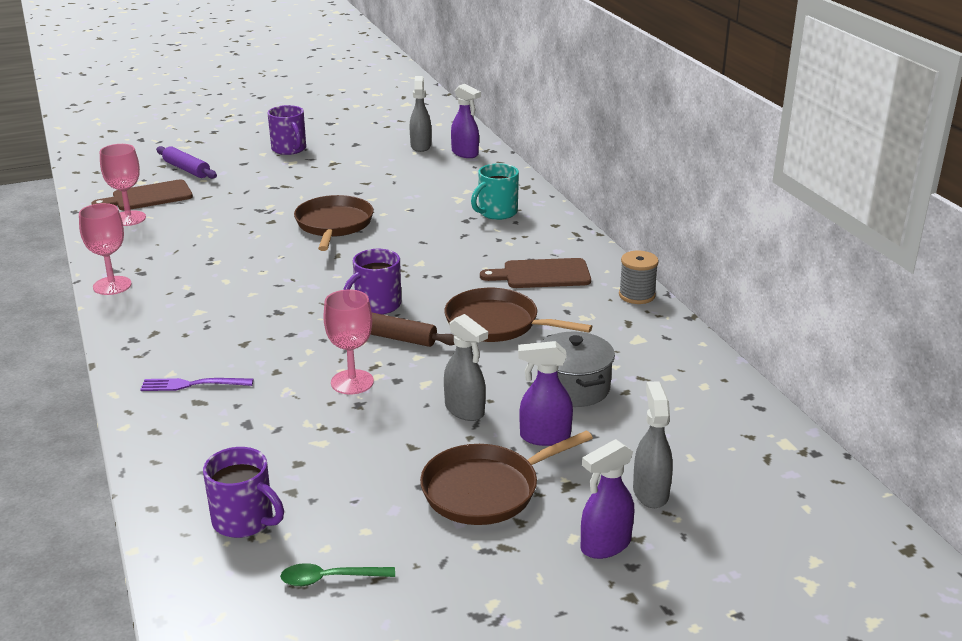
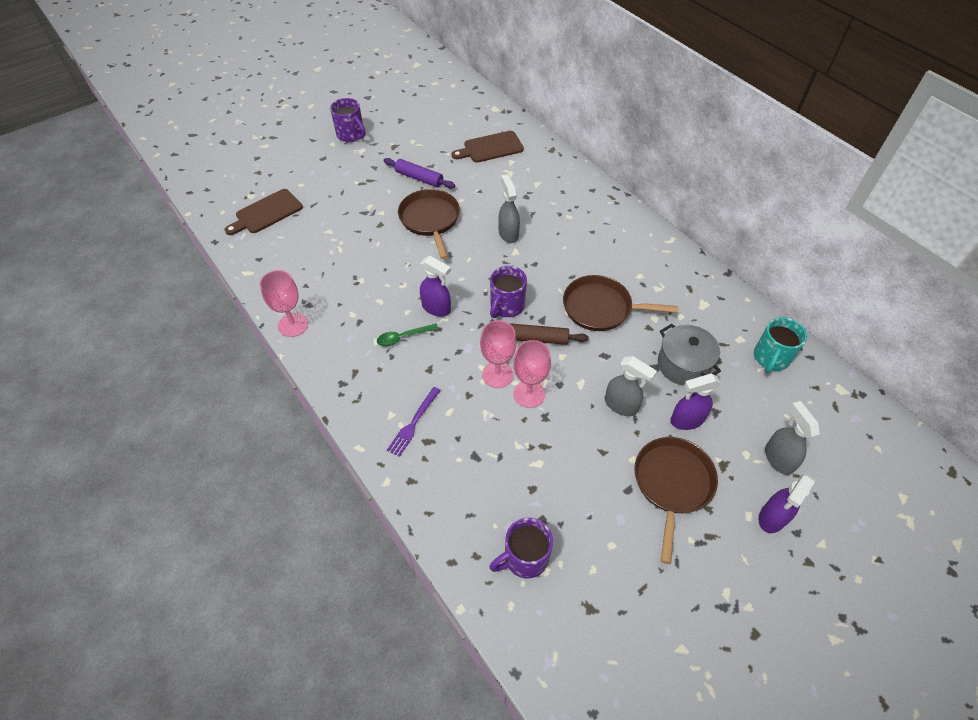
camera: 15 degrees left, 25 degrees up
(129, 218) = (264, 242): pink goblet -> pink goblet (497, 374)
(187, 169) = (280, 174): purple rolling pin -> purple rolling pin (419, 178)
(191, 385) = (413, 424): purple fork -> purple fork turned 45 degrees counterclockwise
(245, 521) = (524, 558): purple mug -> purple mug turned 135 degrees clockwise
(329, 579) = (610, 599): green spoon -> green spoon (403, 337)
(421, 146) = (452, 114): grey spray bottle -> grey spray bottle (508, 233)
(465, 153) = (489, 118): purple spray bottle -> purple spray bottle (436, 308)
(485, 490) = (672, 483): brown pan -> brown pan turned 150 degrees clockwise
(496, 213) = (544, 183): turquoise mug -> turquoise mug (770, 358)
(542, 274) = (608, 247): brown cutting board -> brown cutting board (490, 148)
(637, 295) = (682, 257): grey spool -> none

